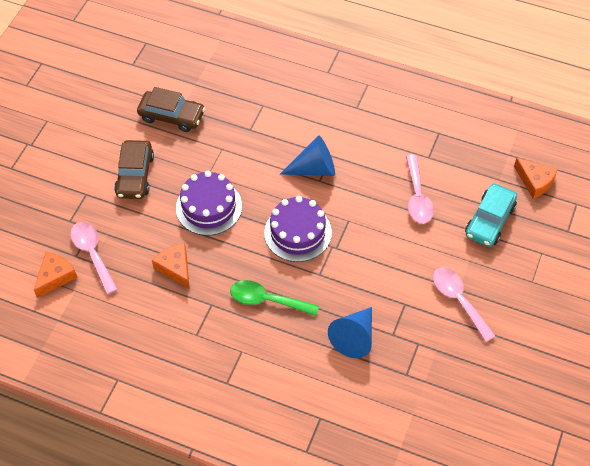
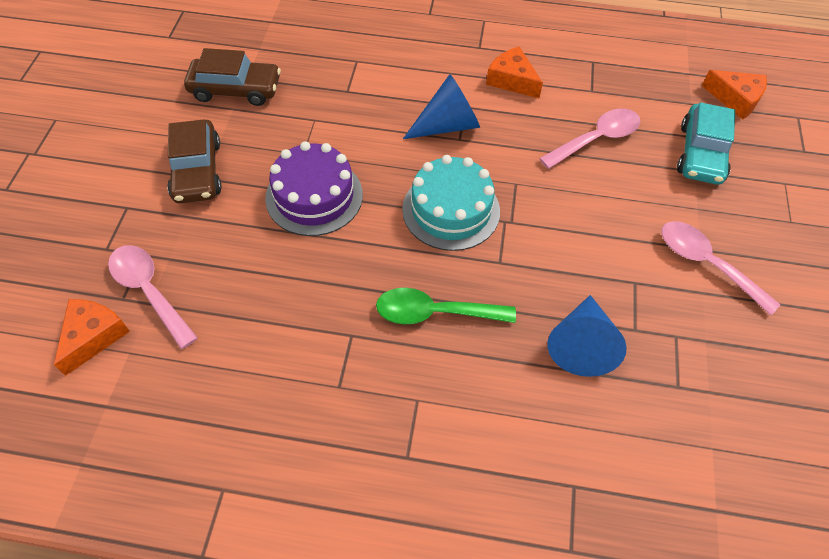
camera: 15 degrees left, 0 degrees up
(175, 268) = (283, 289): orange cheese -> orange cheese (512, 80)
(298, 232) = (451, 210): purple cake -> turquoise cake
(417, 197) = (596, 139): pink spoon -> pink spoon turned 105 degrees counterclockwise

